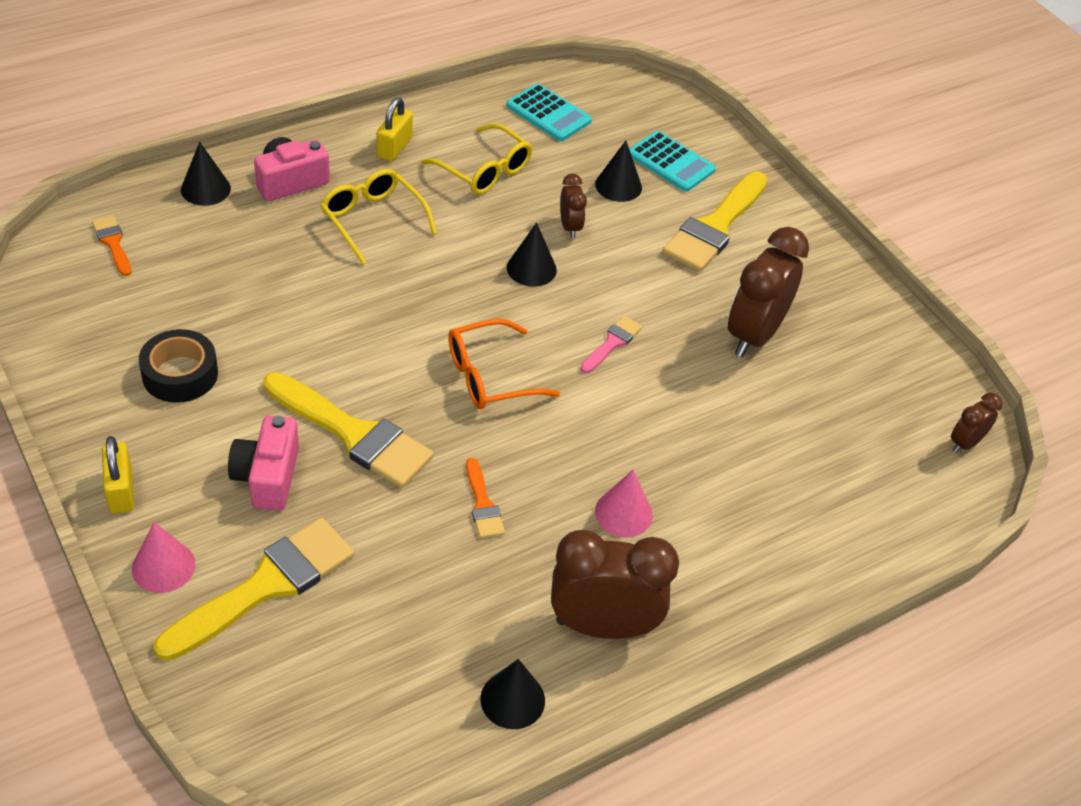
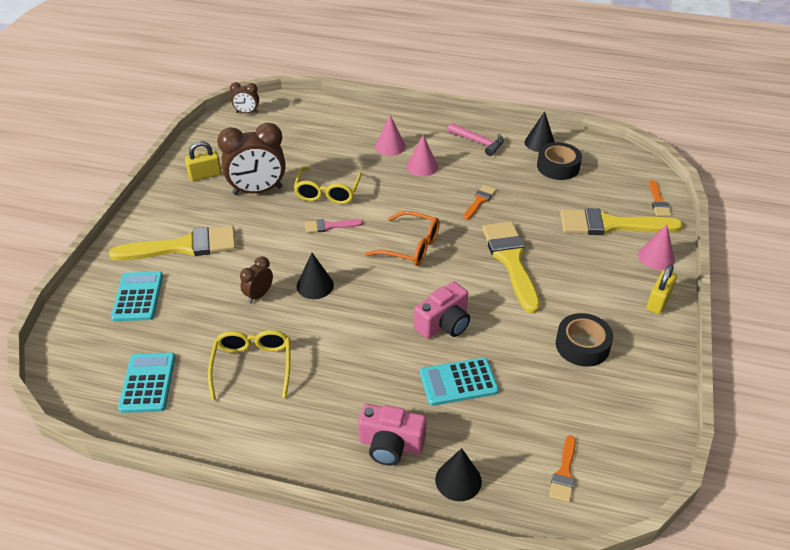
camera: 130 degrees left, 5 degrees down
(223, 691) = (658, 201): none -> orange brush
(267, 477) = (574, 266): pink camera -> pink camera (444, 324)
(281, 262) = (458, 382): none -> turquoise calculator
(372, 220) = (368, 376): yellow glasses -> yellow glasses (327, 192)
(394, 148) = (286, 426): yellow padlock -> yellow padlock (205, 175)
(436, 659) = (558, 167): none -> black tape
(603, 626) = (479, 142): brown clock -> pink hammer
(618, 186) = (192, 302): black cone -> none
(709, 521) = (390, 146): none -> pink cone

